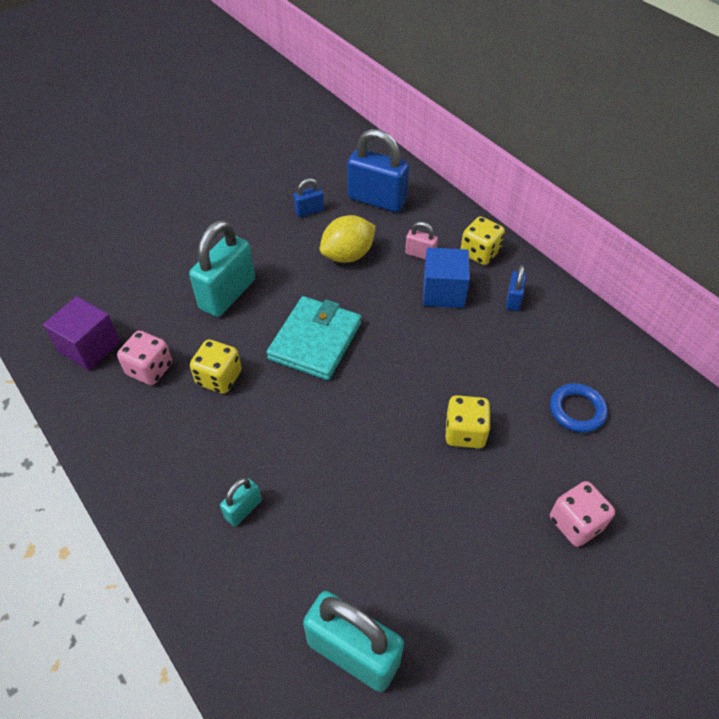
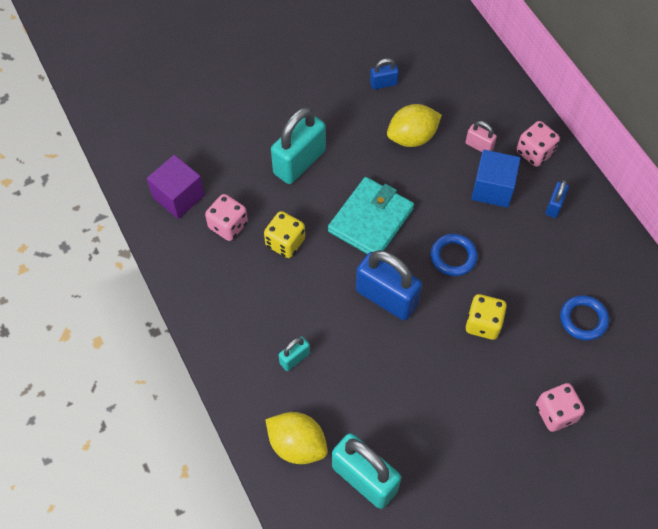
camera: 10 degrees right, 10 degrees up
(258, 621) = (297, 445): none -> yellow lemon
(377, 200) = (449, 80): blue padlock -> blue padlock (386, 297)
(415, 365) = (453, 256): none -> blue ring
(479, 253) = (534, 153): yellow dice -> pink dice

